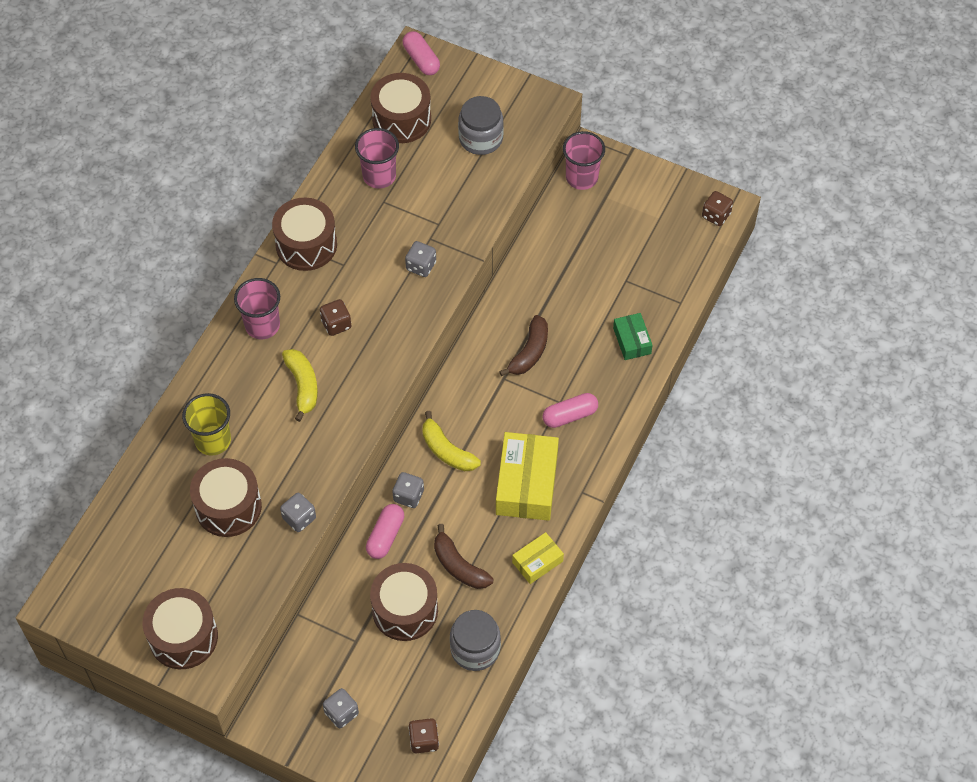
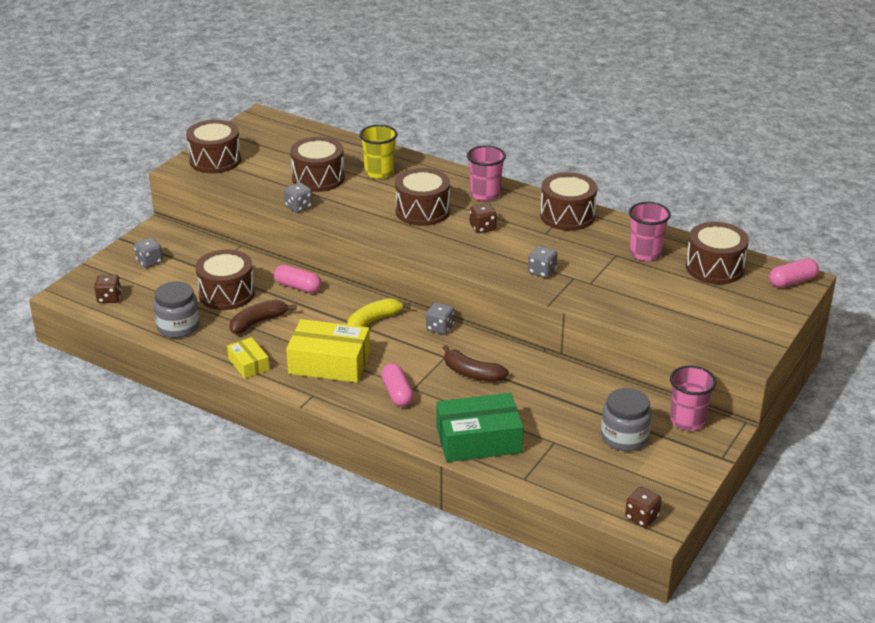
camera: 95 degrees right, 25 degrees down
(303, 386) = (422, 211): yellow banana -> brown drum
(408, 496) = (333, 299): grey dice -> grey dice (440, 328)
(481, 138) = (696, 311): grey jar -> grey jar (624, 437)
(632, 341) = (478, 440): green box -> green box, size x1.86

